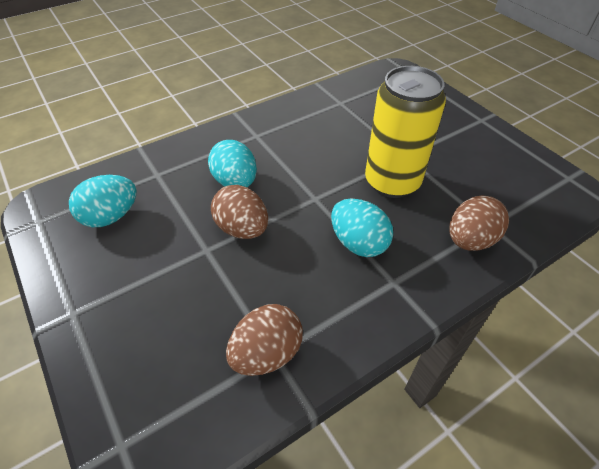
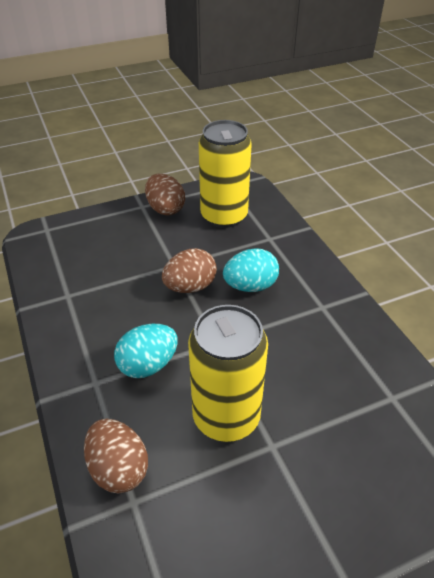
camera: 100 degrees right, 5 degrees down
(111, 216) = (224, 216): turquoise egg -> yellow can
(266, 353) = (69, 291): brown egg -> brown egg (165, 209)

